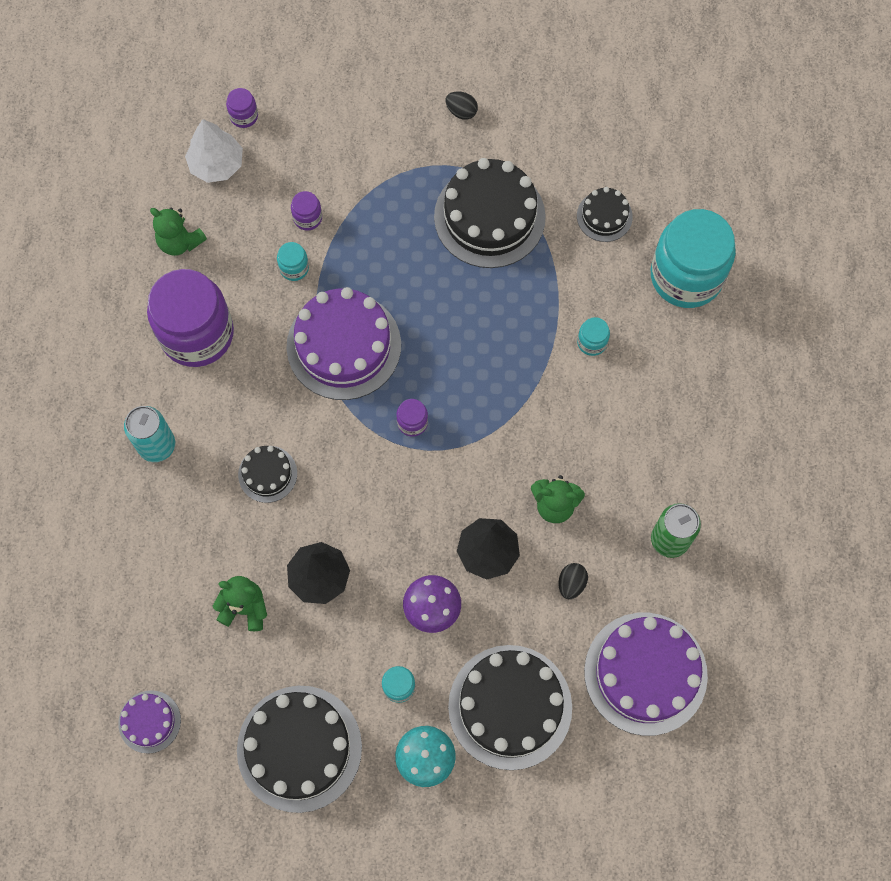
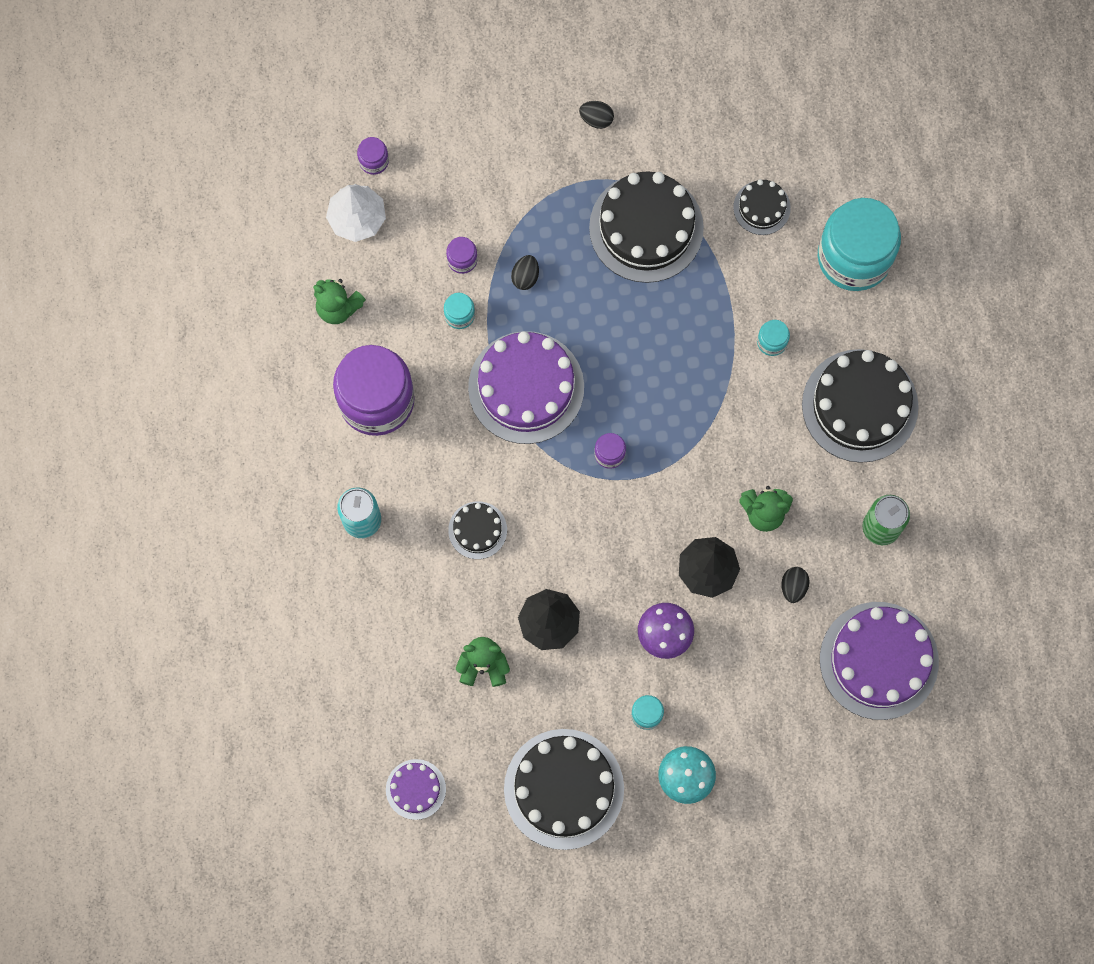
camera: 10 degrees left, 5 degrees up
(364, 243) = (525, 276): none -> black egg
(510, 707) = (756, 715): black cake -> black cake (860, 405)

